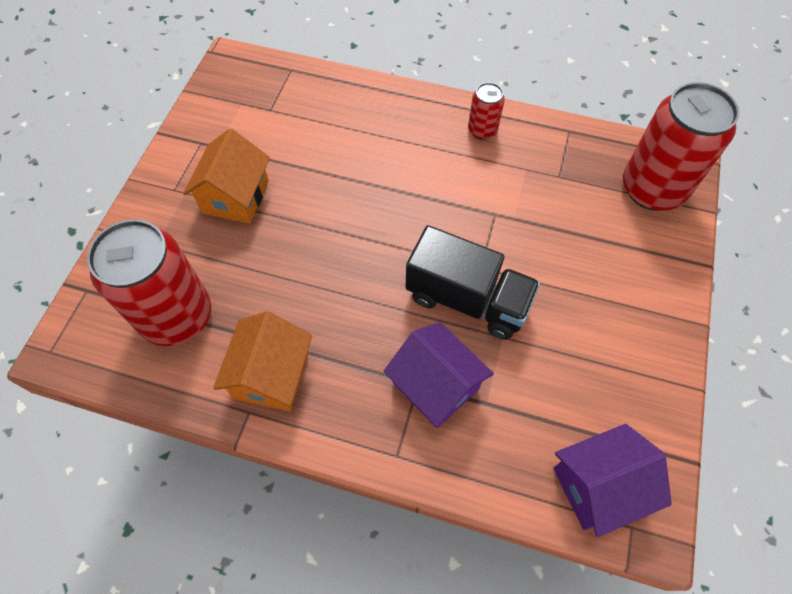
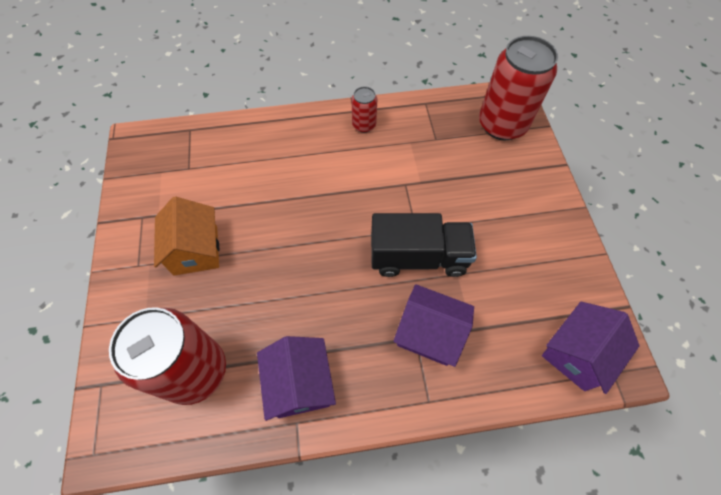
camera: 25 degrees left, 0 degrees up
(271, 375) = (300, 384): orange house -> purple house

